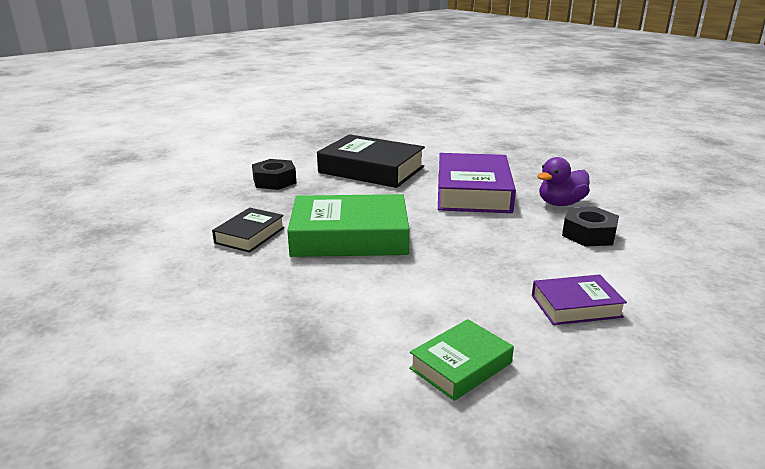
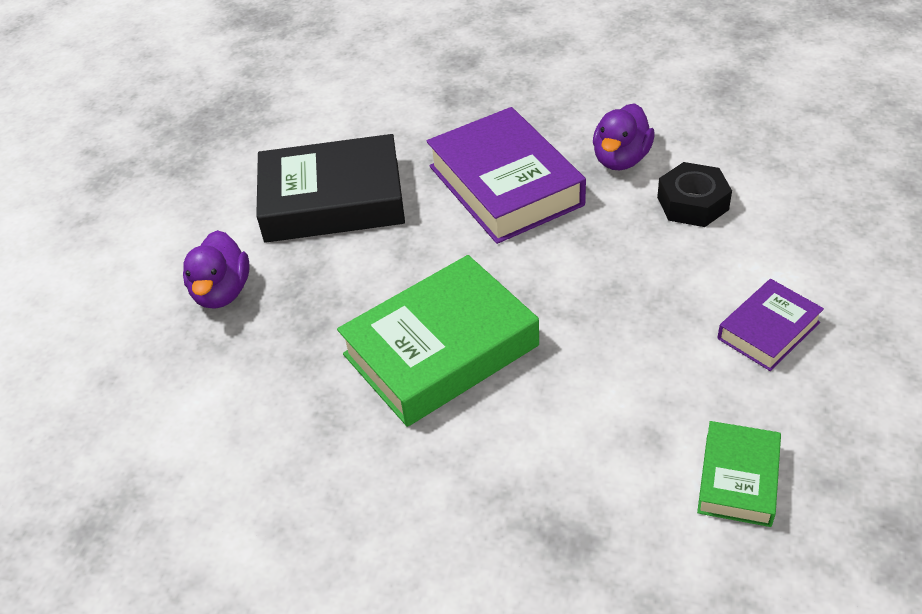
camera: 30 degrees left, 20 degrees up
(250, 235) = (313, 418): black book -> none
(274, 181) = (222, 292): black nut -> purple duck

